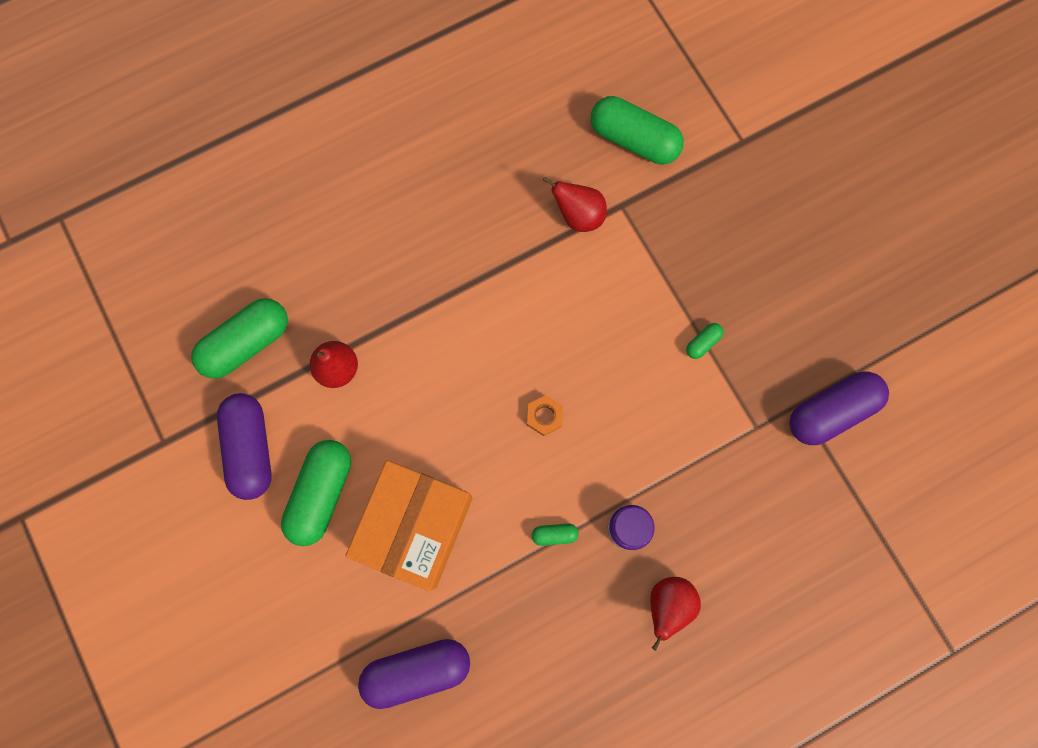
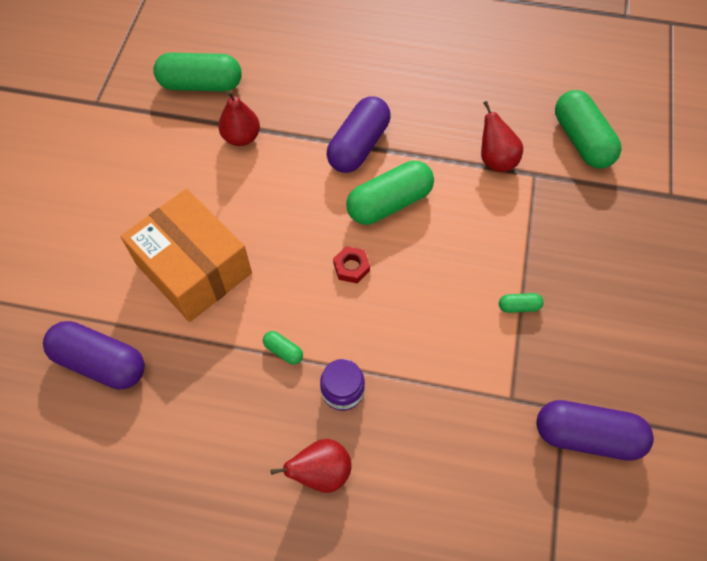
camera: 40 degrees right, 15 degrees down
(251, 448) = (141, 144): purple capsule -> purple capsule (358, 146)
(321, 494) = (156, 202): green capsule -> green capsule (389, 203)
(415, 526) = (194, 268): orange box -> orange box turned 75 degrees clockwise
(544, 416) = (351, 267): orange nut -> red nut

